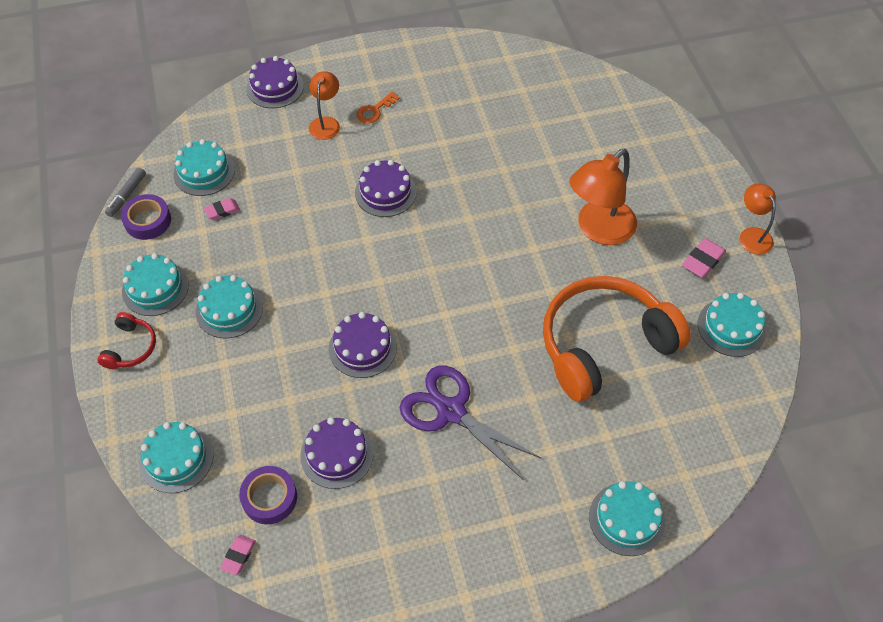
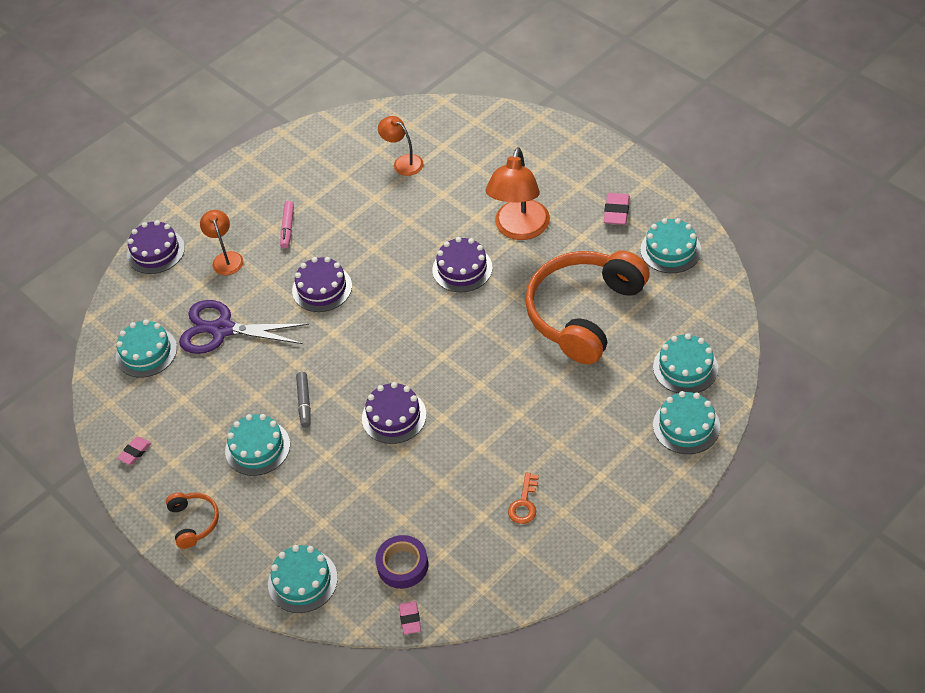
camera: 25 degrees left, 5 degrees down
(127, 195) = (90, 407): grey marker -> grey marker (304, 402)
(130, 347) = (194, 522): red headphones -> orange headphones
(148, 221) = (126, 417): purple tape -> none
(155, 288) = (178, 465): turquoise cake -> turquoise cake (685, 367)
(222, 211) = (189, 375): pink eraser -> pink eraser (135, 452)
(337, 454) = (433, 504): purple cake -> purple cake (462, 269)
(374, 110) = (262, 227): orange key -> orange key (524, 504)
(395, 122) = (287, 228): none -> pink marker
(451, 411) = (500, 424): purple scissors -> purple scissors (222, 330)
(752, 235) = (641, 174): orange lamp -> orange lamp (403, 162)

